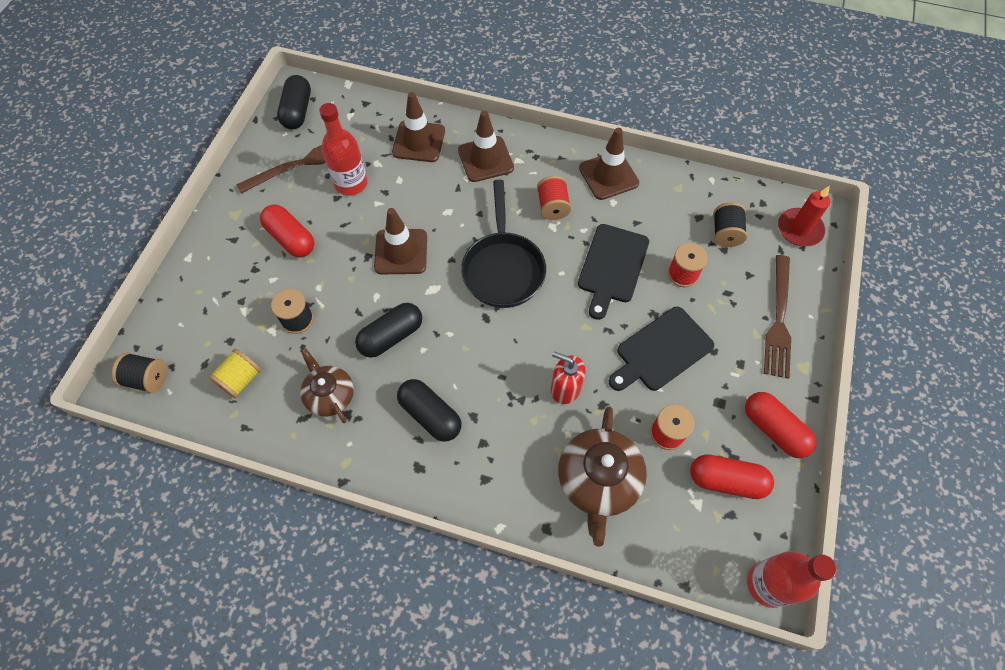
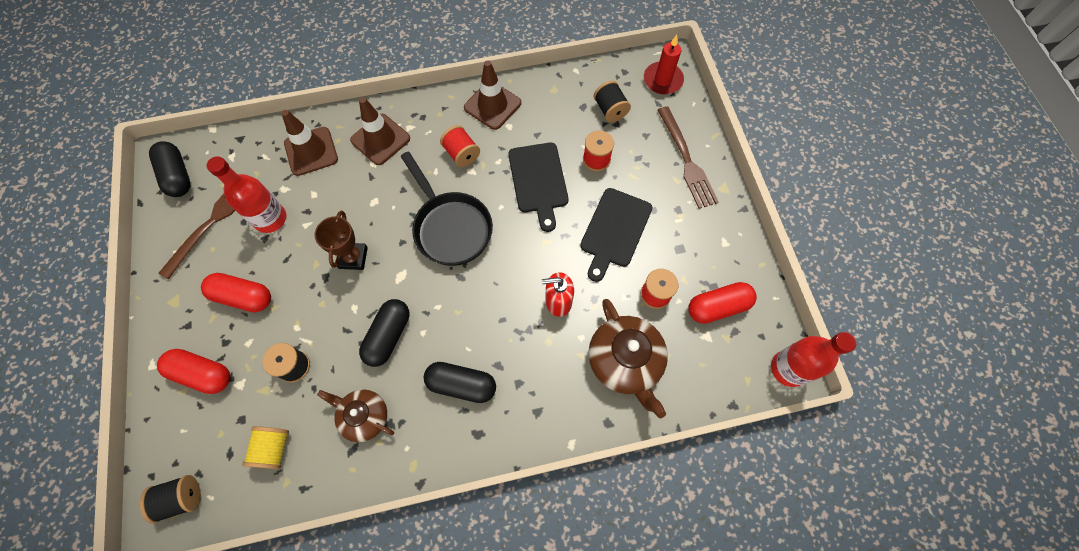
camera: 30 degrees left, 5 degrees up
(401, 252) = (353, 257): brown traffic cone -> brown trophy
(774, 429) = (729, 248): red capsule -> red capsule (202, 374)

